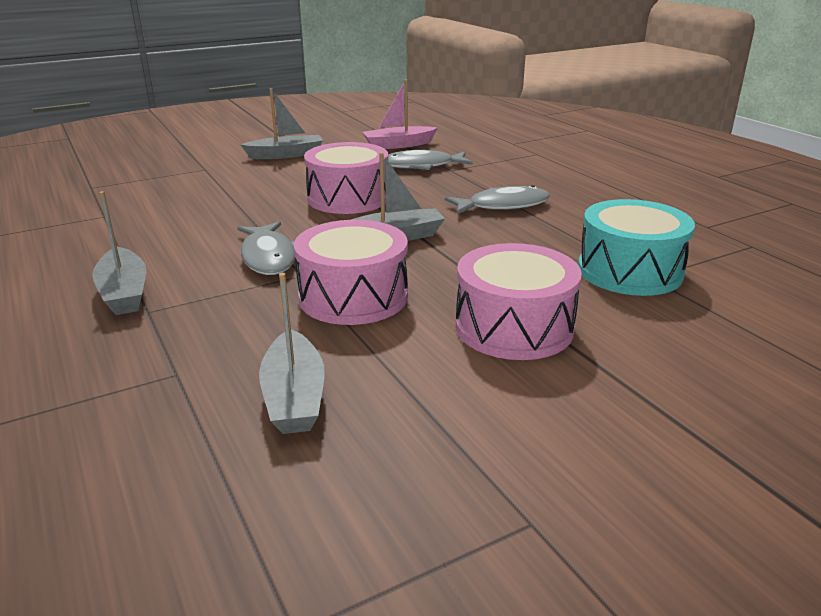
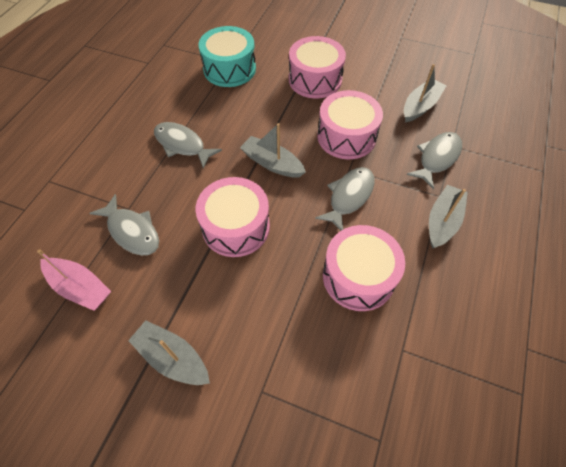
camera: 130 degrees left, 30 degrees up
(188, 344) = (437, 158): none -> grey fish
(189, 225) = (358, 276): none -> pink drum

